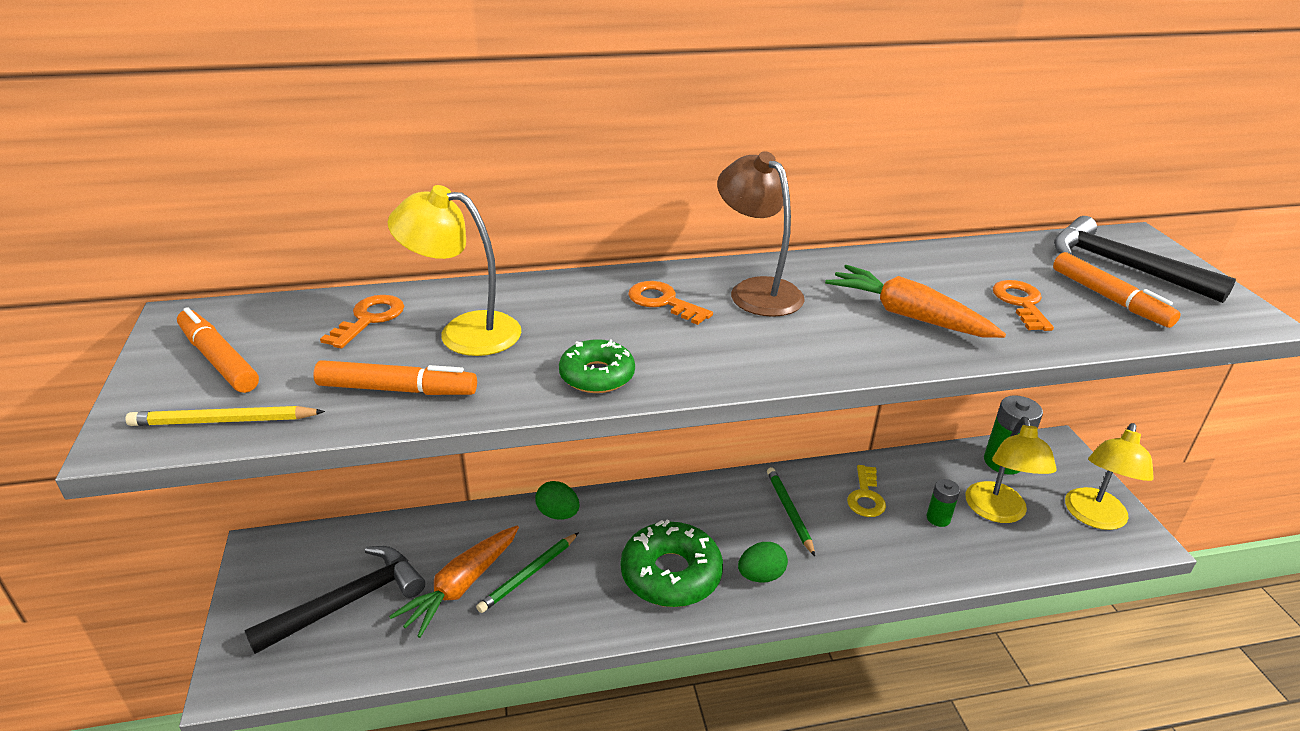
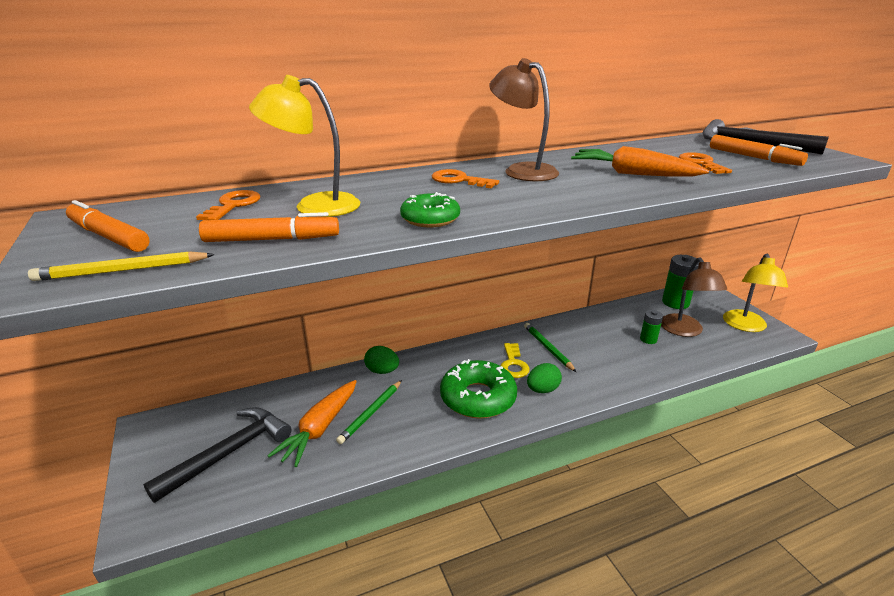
camera: 10 degrees left, 5 degrees down
(865, 496) = (596, 333): yellow key -> yellow key (513, 364)
(997, 512) = (684, 331): yellow lamp -> brown lamp

